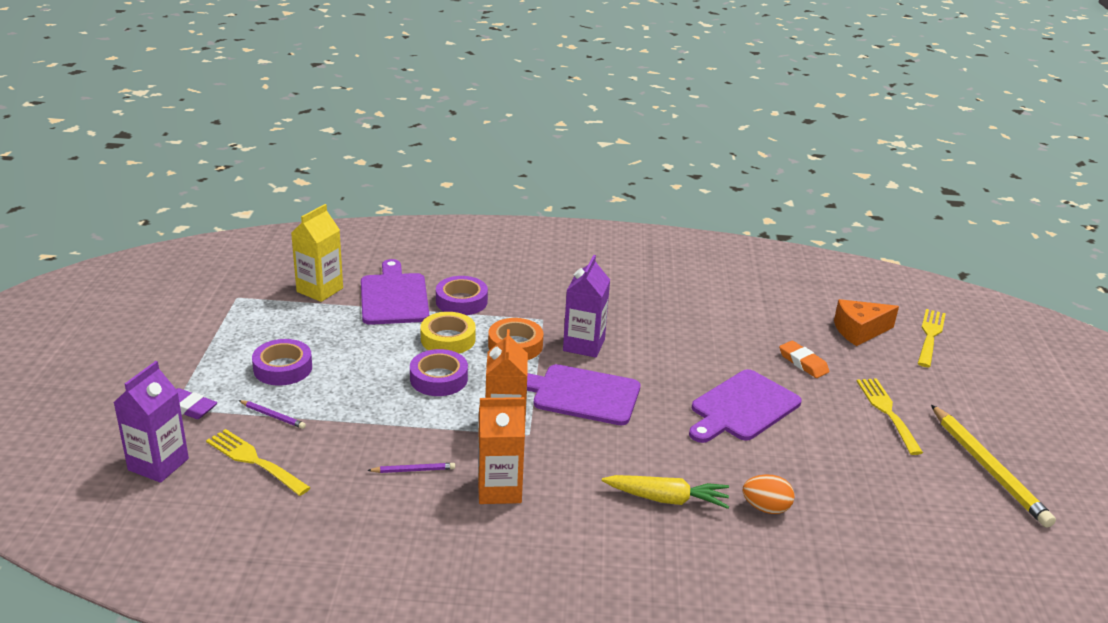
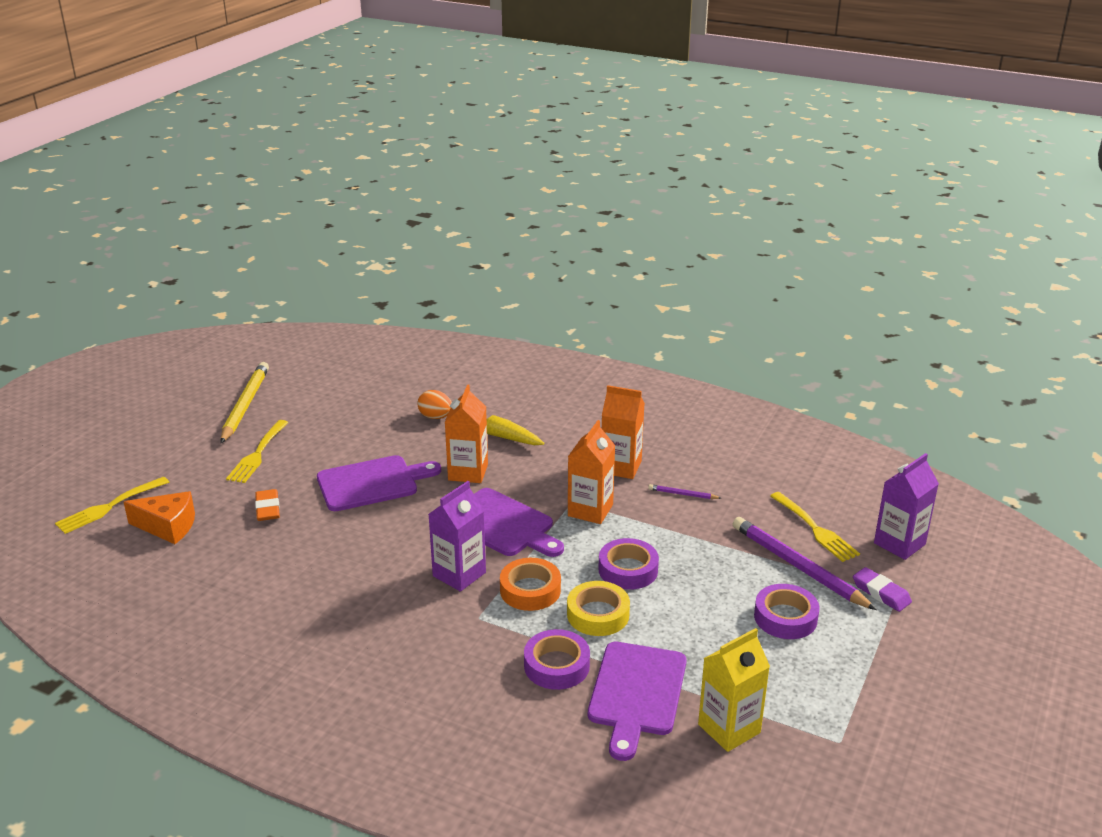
camera: 155 degrees left, 0 degrees up
(273, 416) = (798, 566): purple pencil -> purple pencil, size x2.25
(661, 442) = (468, 472): none -> orange carton

